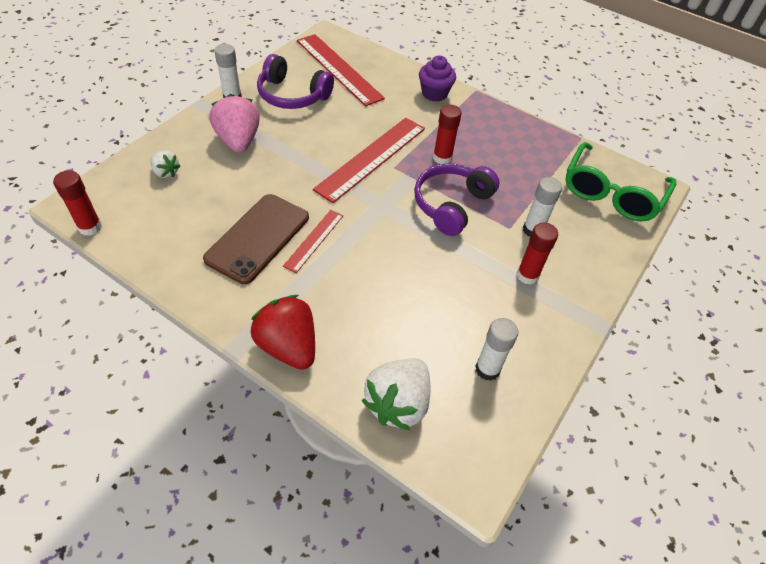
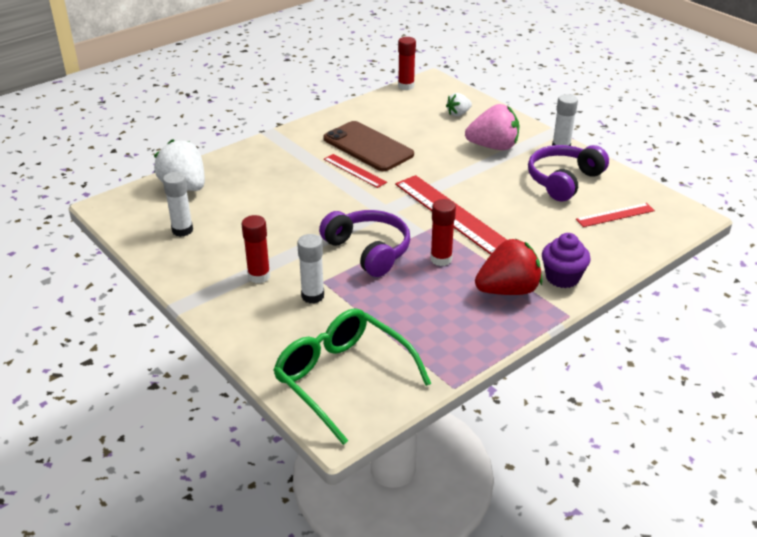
camera: 110 degrees right, 15 degrees down
(288, 346) = (258, 150): red strawberry -> red strawberry (508, 290)
(338, 69) = (615, 215): red ruler -> red ruler, size x0.53

